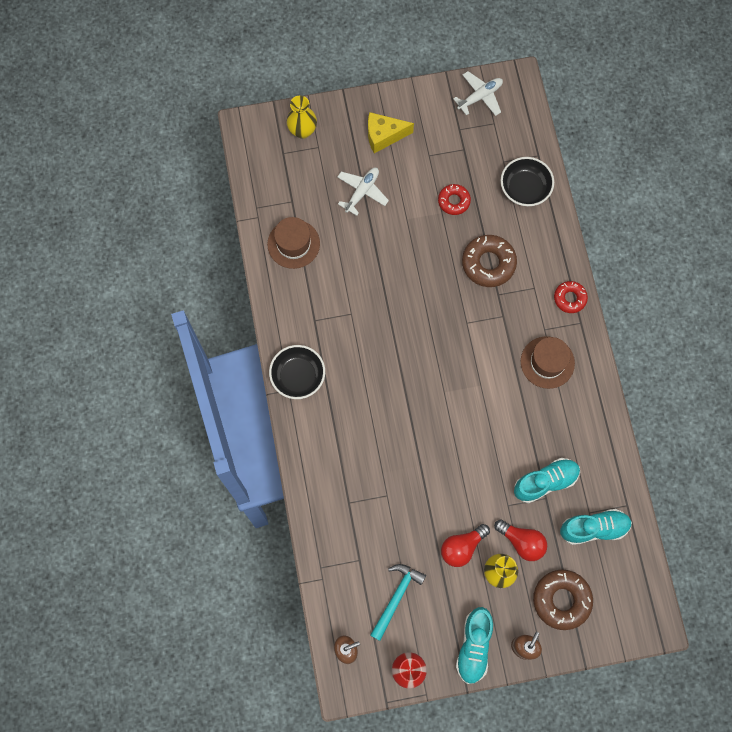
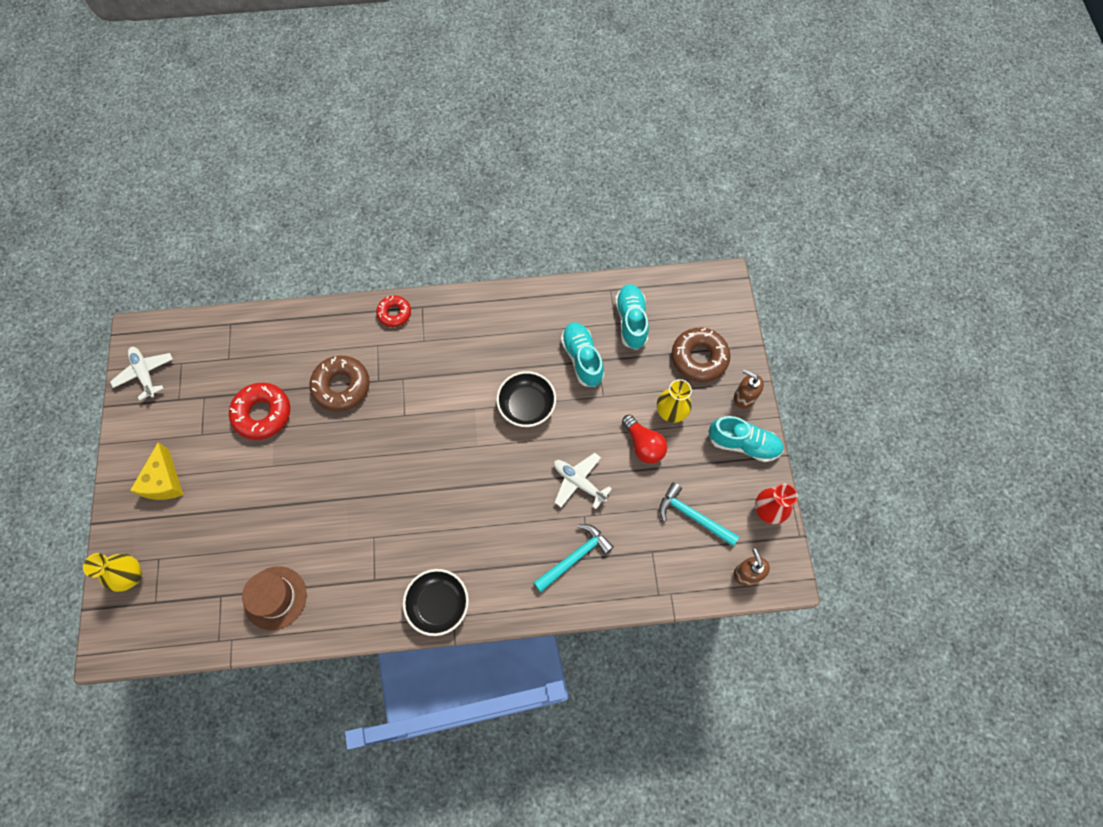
camera: 85 degrees left, 5 degrees down
(348, 490) = (575, 557): none -> turquoise hammer
(362, 192) = (228, 512): white plane -> white plane (578, 482)
(454, 201) = (262, 414): red donut -> red donut, size x1.65
(522, 542) = (641, 387): red light bulb -> none
(525, 188) = (264, 341): black bowl -> black bowl (526, 405)
(547, 362) = (459, 342): brown hat -> none

